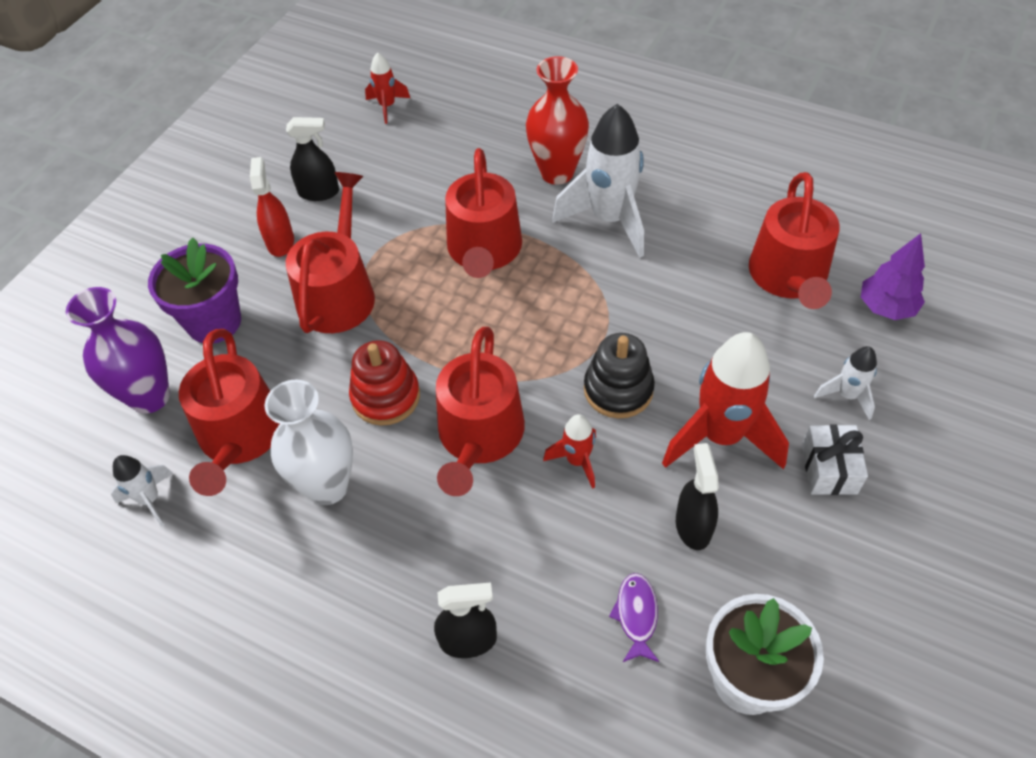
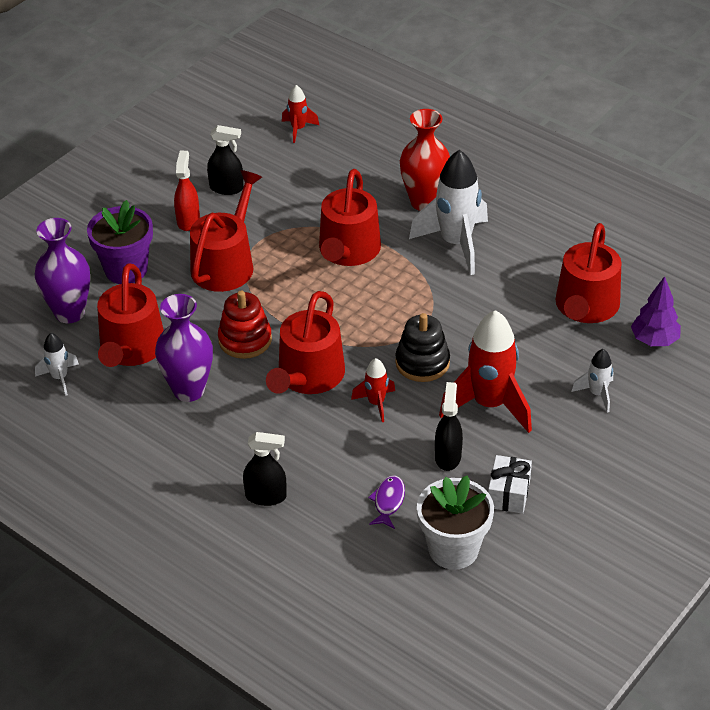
camera: 10 degrees right, 10 degrees down
(327, 486) = (189, 390): white vase -> purple vase
(829, 469) = (563, 438): white gift -> white gift (508, 493)

